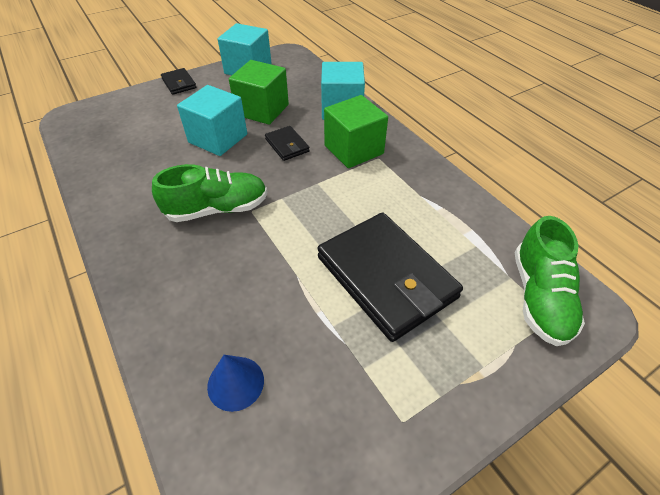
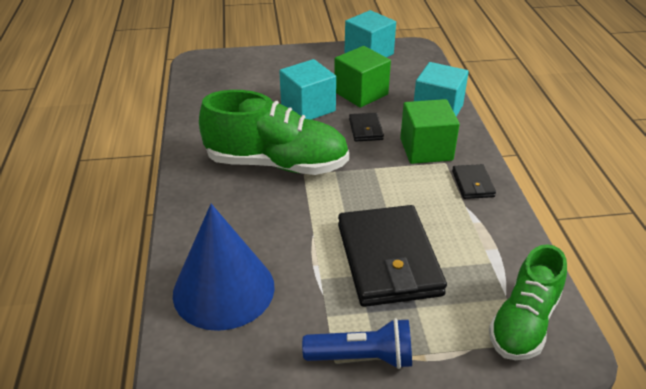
camera: 25 degrees right, 10 degrees down
(179, 83) = (299, 53): black wallet -> black wallet (472, 184)
(217, 209) = (276, 164): green shoe -> green shoe, size x1.54
(235, 383) = (223, 289): blue cone -> blue cone, size x2.15
(425, 402) = (362, 357): none -> blue flashlight

